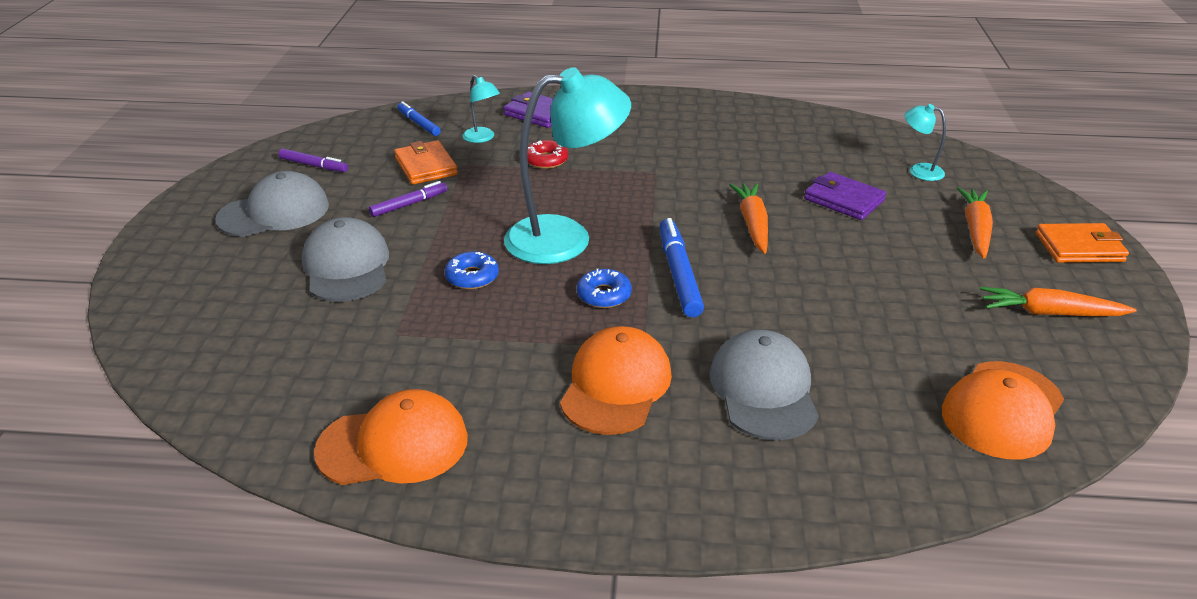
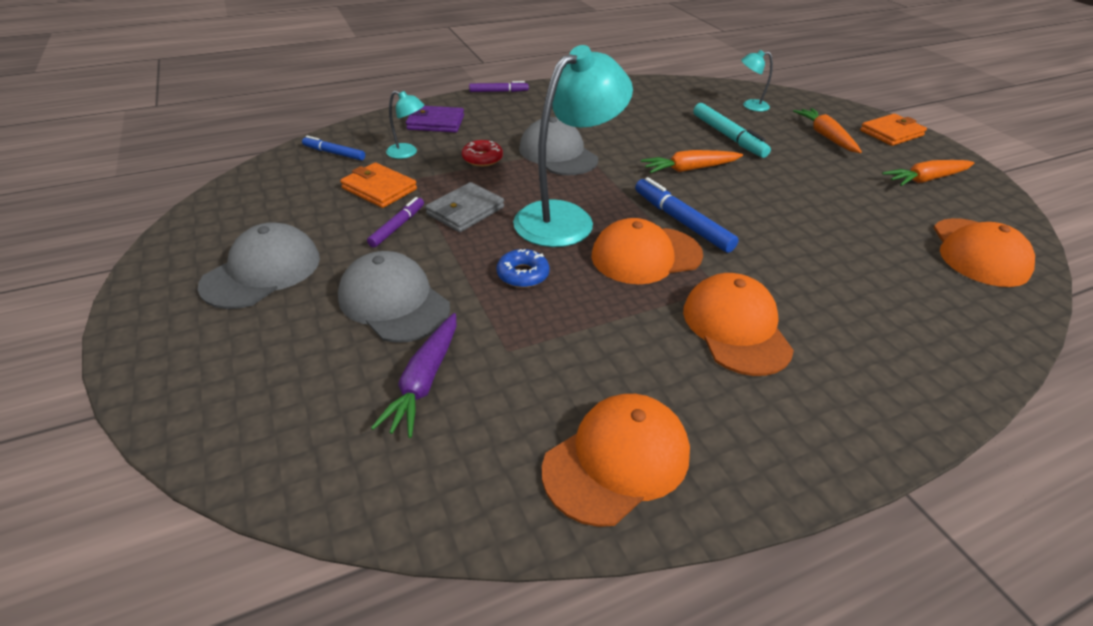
camera: 30 degrees left, 5 degrees up
(311, 334) = (424, 381): none -> purple carrot
(314, 165) = (262, 215): purple marker -> purple marker (498, 91)
(480, 206) = (465, 211): none -> grey wallet
(604, 295) = (646, 255): blue donut -> orange cap
(752, 224) = (689, 169): orange carrot -> orange carrot turned 75 degrees counterclockwise
(763, 389) = (835, 291): grey cap -> grey cap (558, 154)
(843, 200) = (728, 136): purple wallet -> turquoise marker

